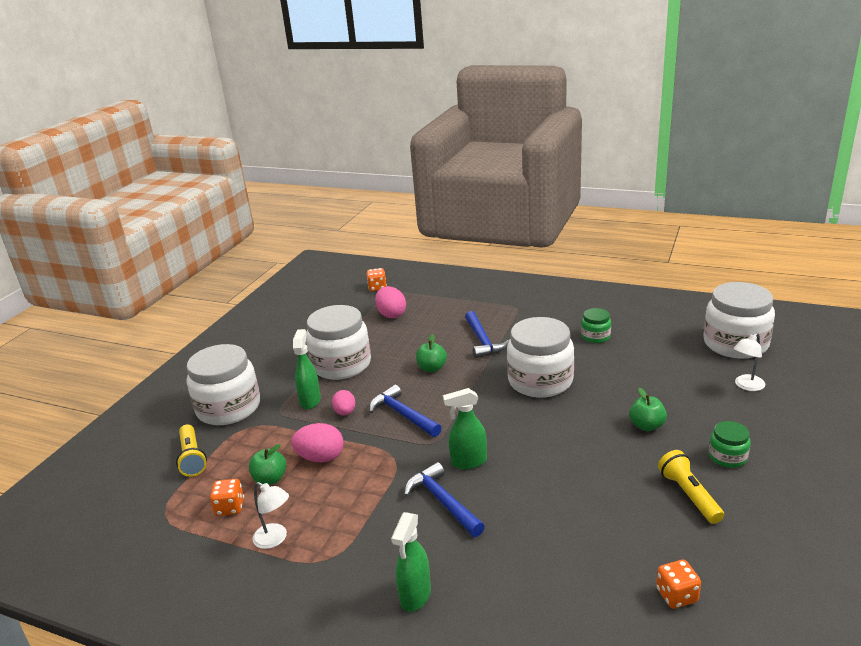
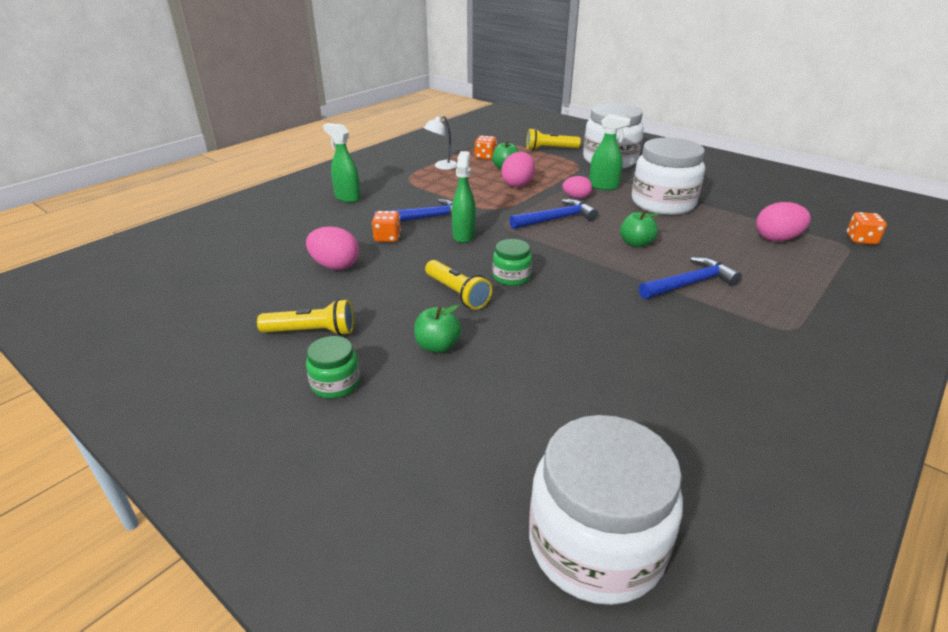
camera: 105 degrees right, 5 degrees up
(483, 341) = (690, 283): blue hammer -> blue hammer turned 150 degrees clockwise
(540, 381) = (575, 300): white jar -> none
(573, 436) = (457, 293): none -> yellow flashlight
(584, 528) = (335, 266): none -> pink egg
(595, 336) = (677, 377): green jar -> green jar (511, 277)
(676, 595) = (228, 284): orange dice -> orange dice (387, 238)
(746, 386) = (457, 482): white lamp -> none

